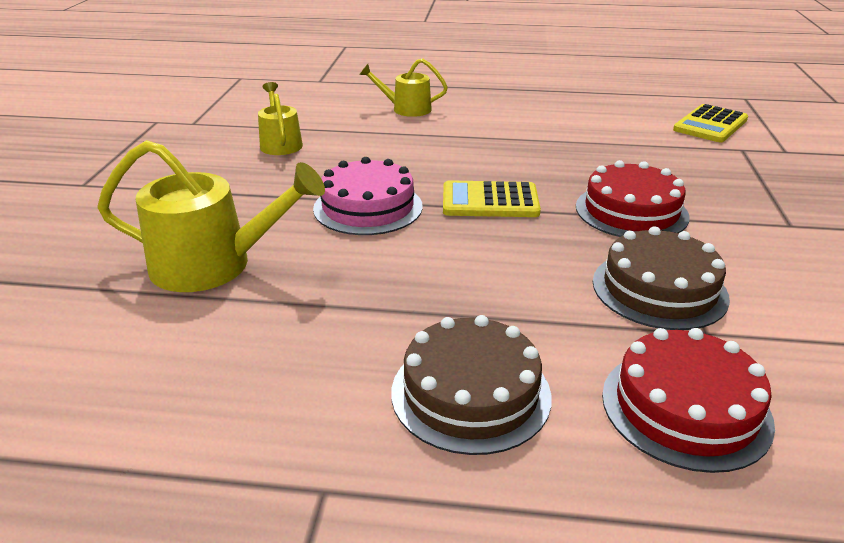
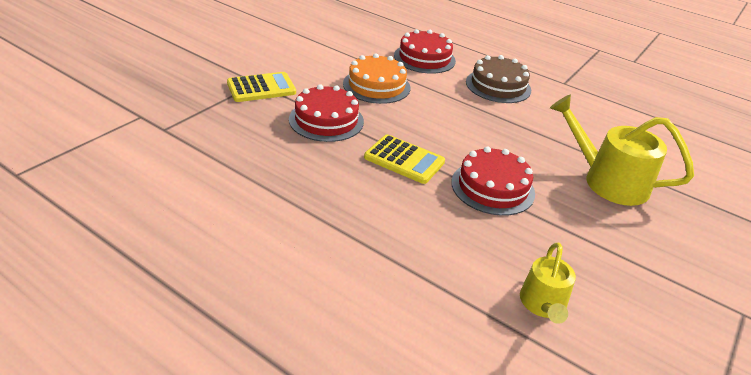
camera: 155 degrees left, 5 degrees up
(368, 207) = (492, 187): pink cake -> red cake
(407, 109) = (367, 316): yellow watering can -> none
(659, 289) = (376, 86): brown cake -> orange cake
(710, 125) = (127, 158): yellow calculator -> yellow calculator (261, 88)

